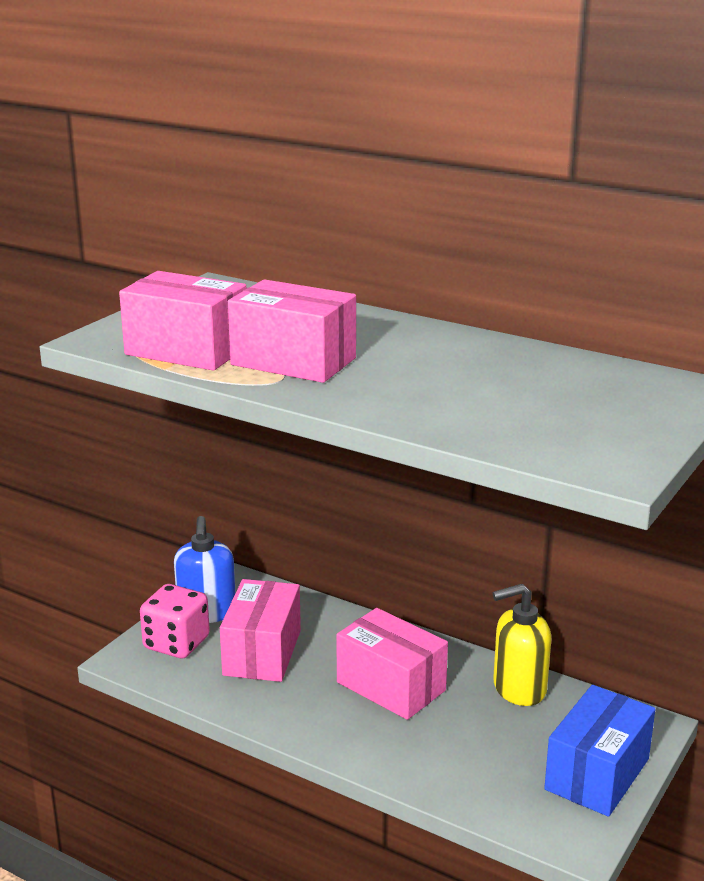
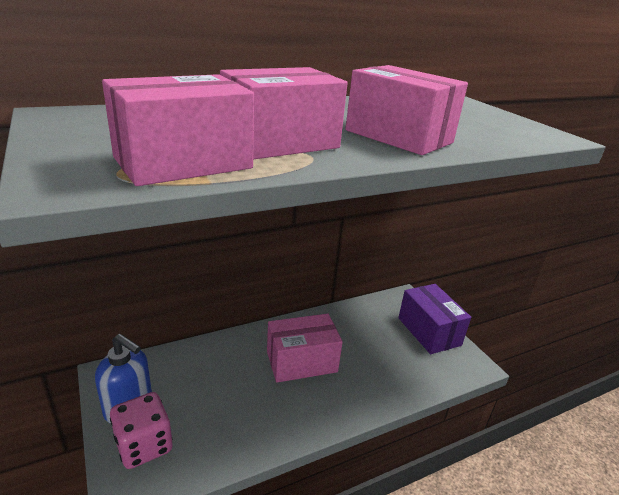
camera: 60 degrees left, 5 degrees up
(262, 653) = (209, 401): pink box -> pink box (398, 136)
(518, 688) = (345, 318): yellow soap dispenser -> none
(597, 774) = (429, 331): blue box -> purple box

